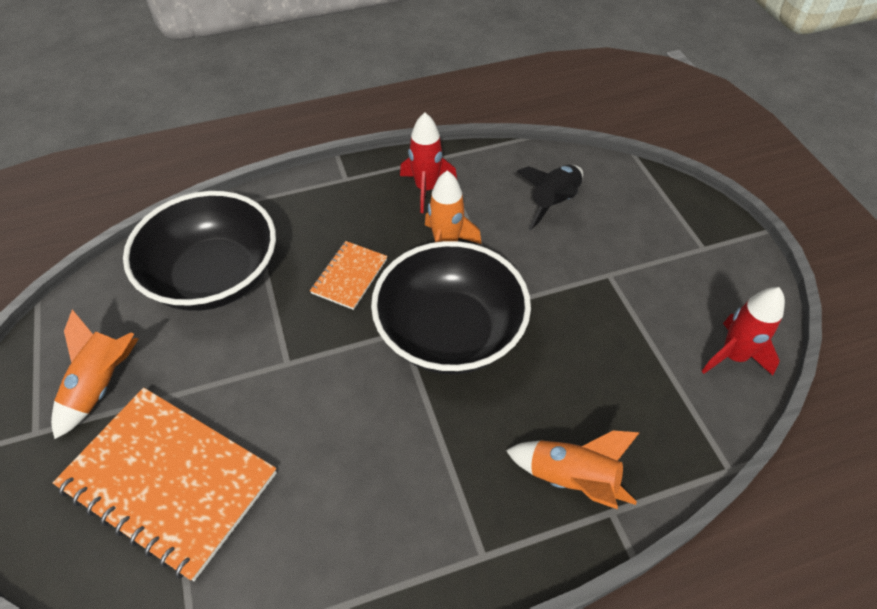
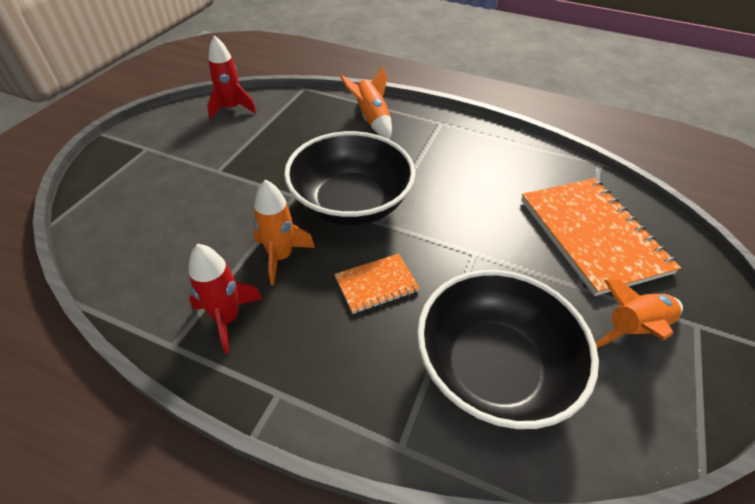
camera: 140 degrees left, 5 degrees down
(554, 202) = (165, 232): black rocket -> none

